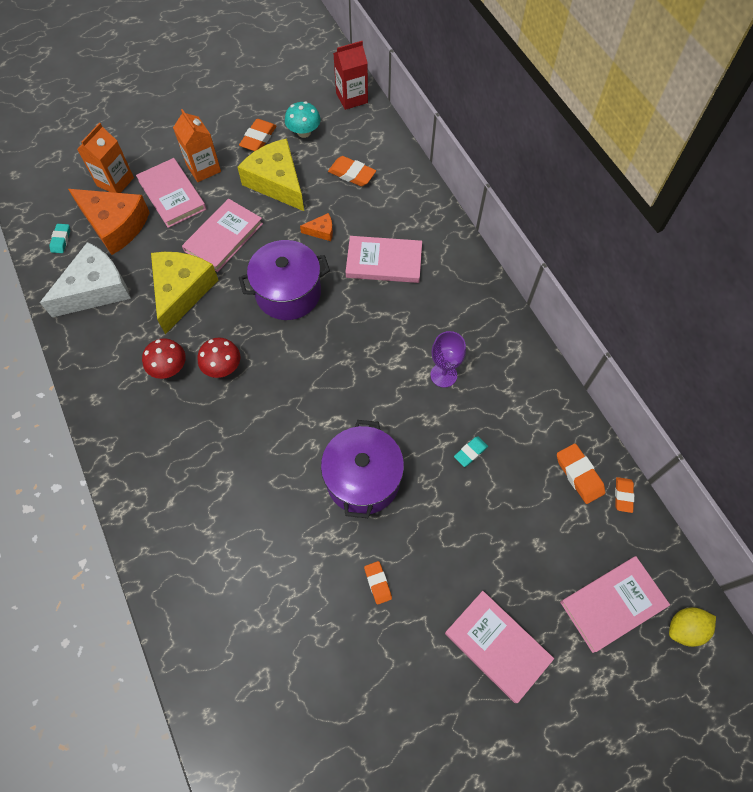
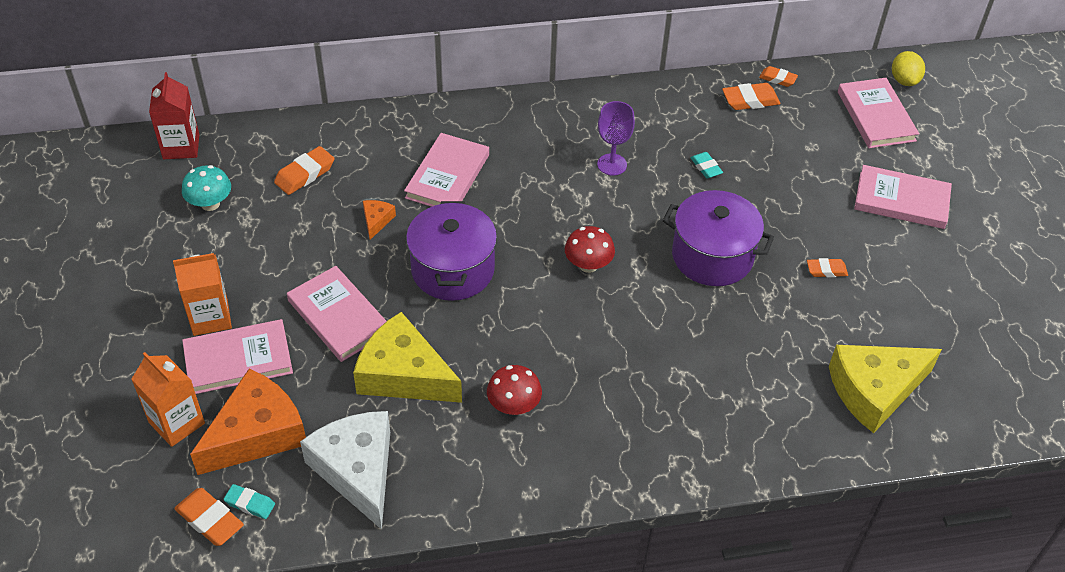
camera: 75 degrees left, 15 degrees down
(223, 367) = (532, 351): red mushroom -> red mushroom (588, 265)
(258, 138) = (193, 251): orange eraser -> orange eraser (210, 520)
(277, 182) = (278, 247): yellow cheese -> yellow cheese (874, 390)
(497, 646) = (901, 200): pink book -> pink book turned 45 degrees clockwise

